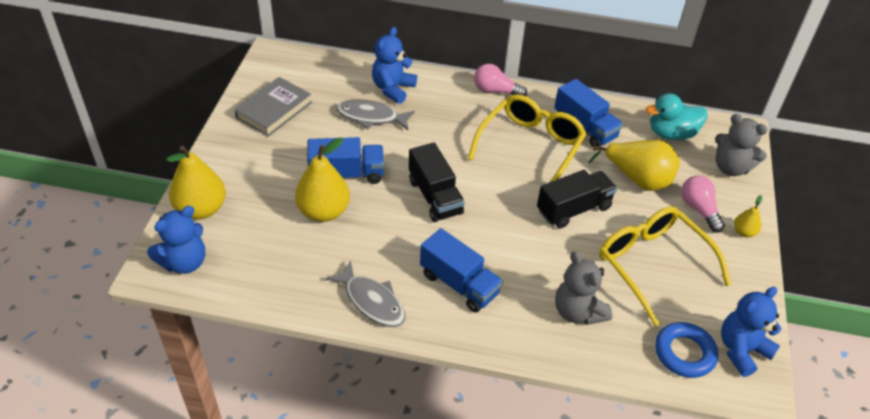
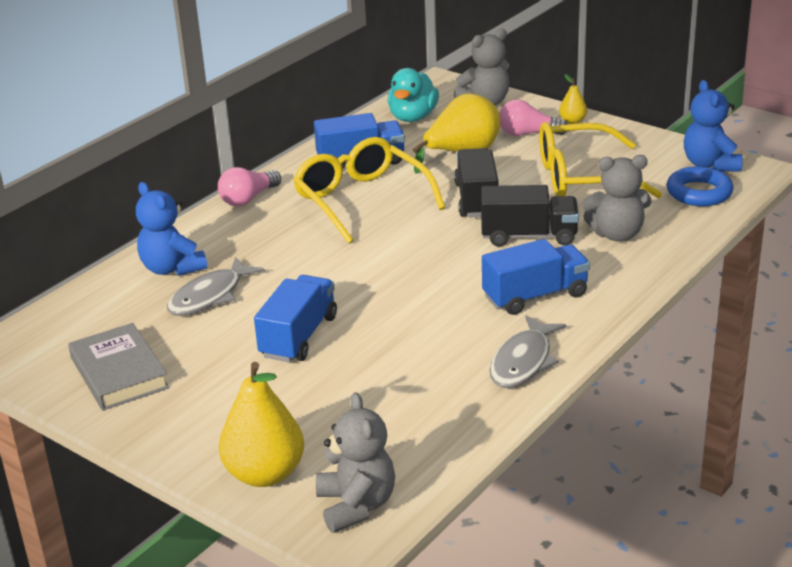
camera: 60 degrees left, 15 degrees down
(184, 262) = (356, 505): blue teddy bear -> grey teddy bear
(324, 212) = (351, 368): yellow pear -> none
(371, 301) = (523, 361): grey fish -> grey fish turned 135 degrees clockwise
(435, 197) = (390, 281): black truck -> black truck (529, 236)

